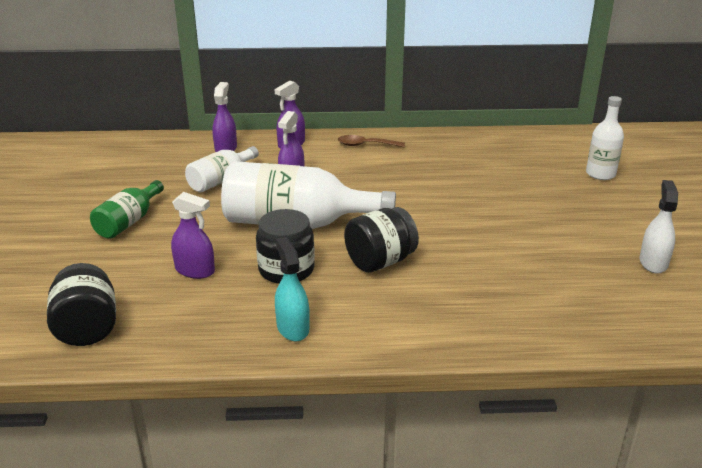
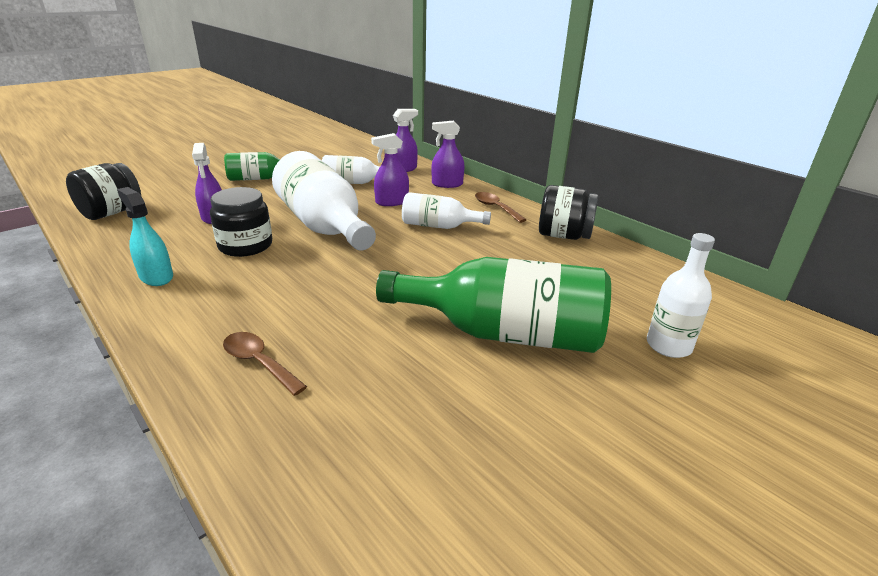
camera: 50 degrees right, 0 degrees up
(292, 328) = (156, 277): turquoise spray bottle -> turquoise spray bottle turned 75 degrees counterclockwise
(366, 178) = (438, 226): none -> white bottle
(380, 262) = (298, 278): black jar -> black jar (563, 236)
(486, 310) = (259, 363): none -> brown spoon
(541, 214) = (505, 333): none -> green bottle
(653, 262) = (501, 464): white spray bottle -> none

